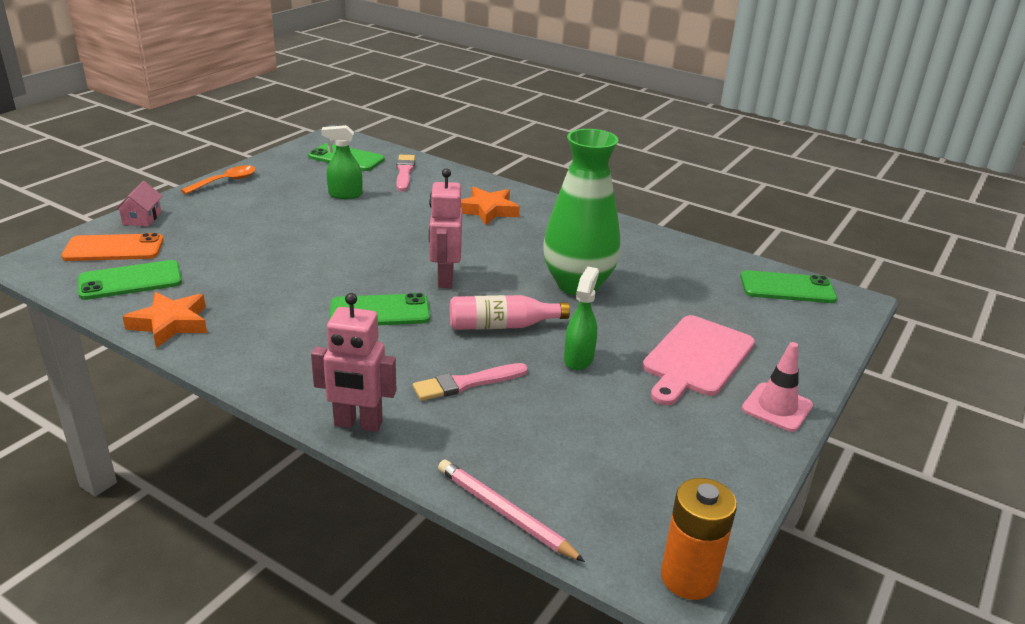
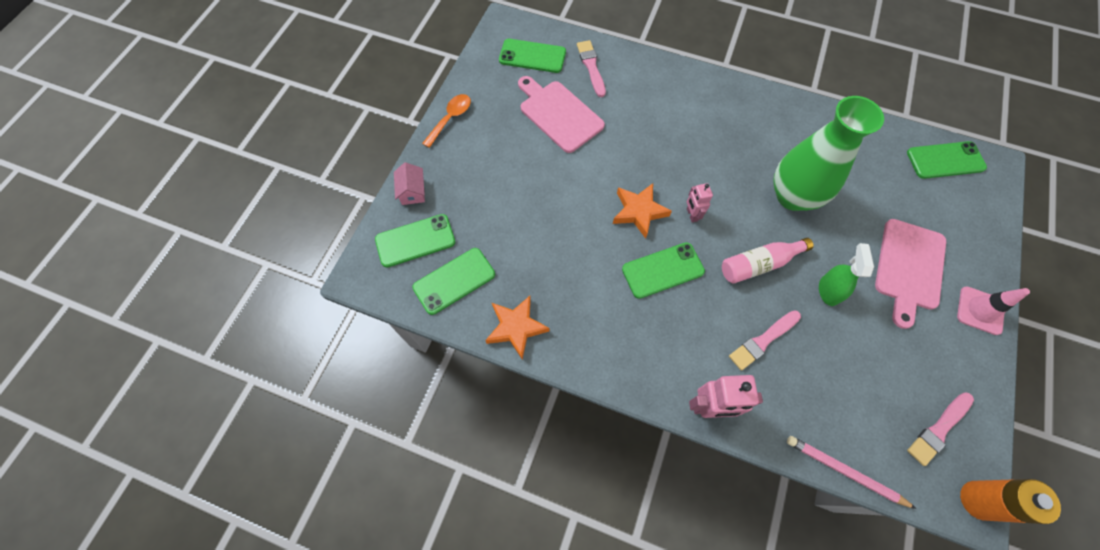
camera: 10 degrees left, 35 degrees up
(114, 248) = (415, 240): orange phone -> green phone
(345, 195) = (559, 114): green spray bottle -> pink cutting board
(445, 279) = (691, 215): pink robot -> pink robot, size x0.58
(488, 210) = (683, 108): orange star -> orange star (639, 211)
(664, 499) = (939, 429): none -> pink brush

